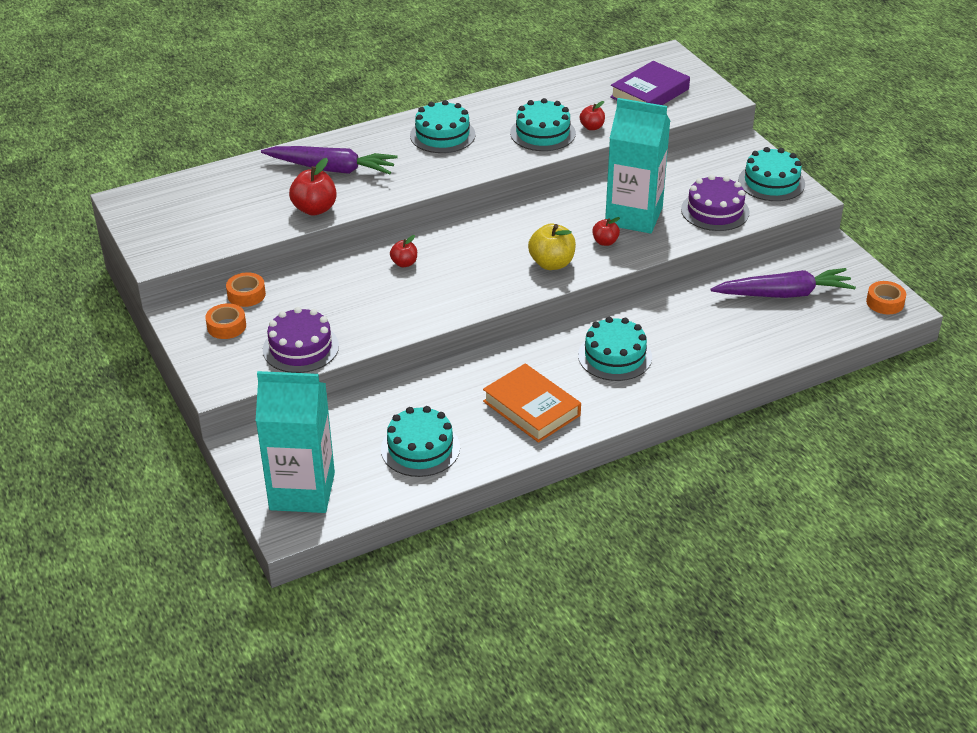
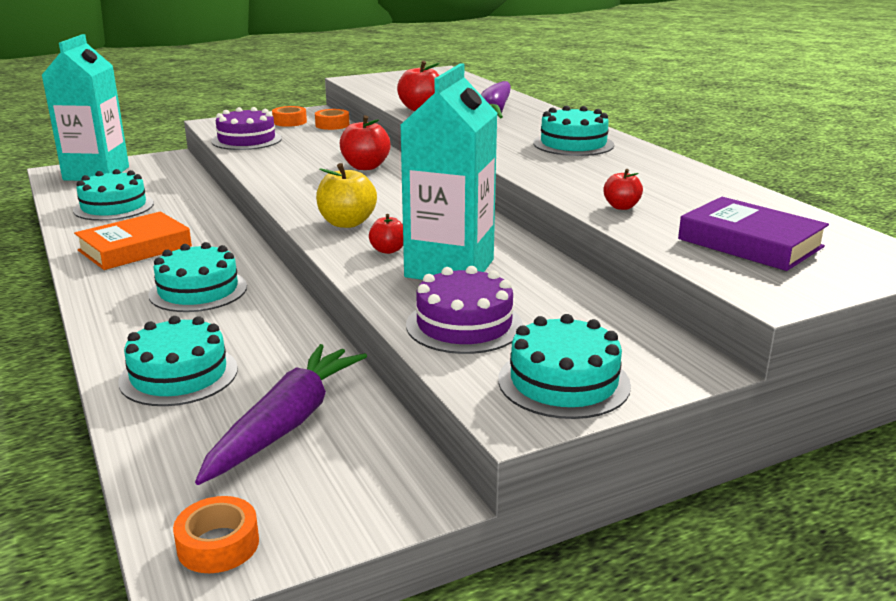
camera: 90 degrees right, 15 degrees down
(404, 263) = (365, 167): red apple -> red apple, size x1.71
(542, 133) = (594, 183): turquoise cake -> turquoise cake (179, 375)
(783, 294) = (286, 424): purple carrot -> purple carrot turned 150 degrees counterclockwise

